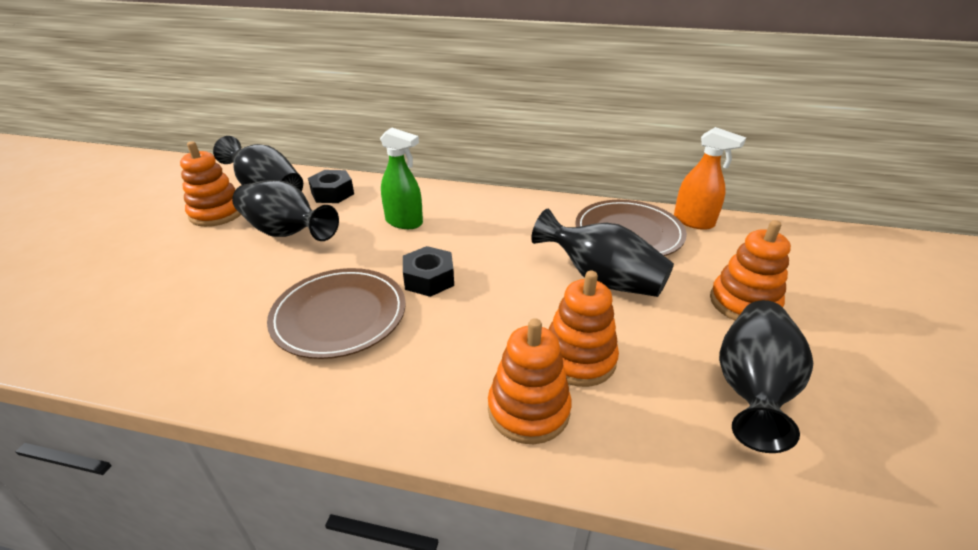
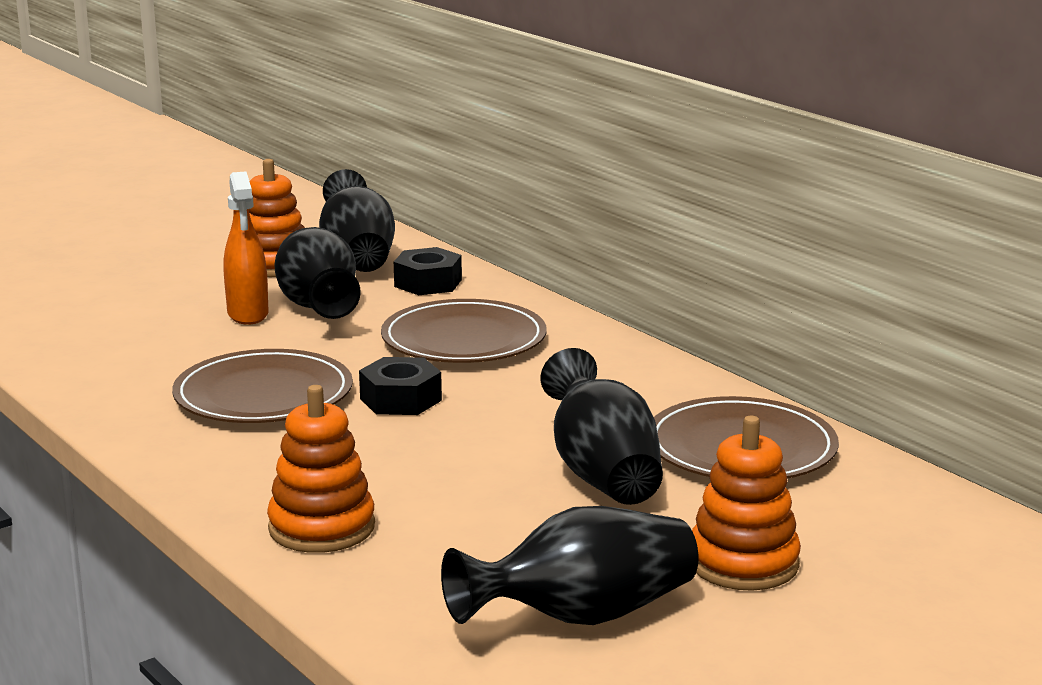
camera: 40 degrees right, 15 degrees down
(404, 222) = (464, 339): green spray bottle -> brown plate
(578, 358) = (439, 518): orange stacking toy -> none
(693, 222) = (872, 472): orange spray bottle -> orange spray bottle (248, 314)

